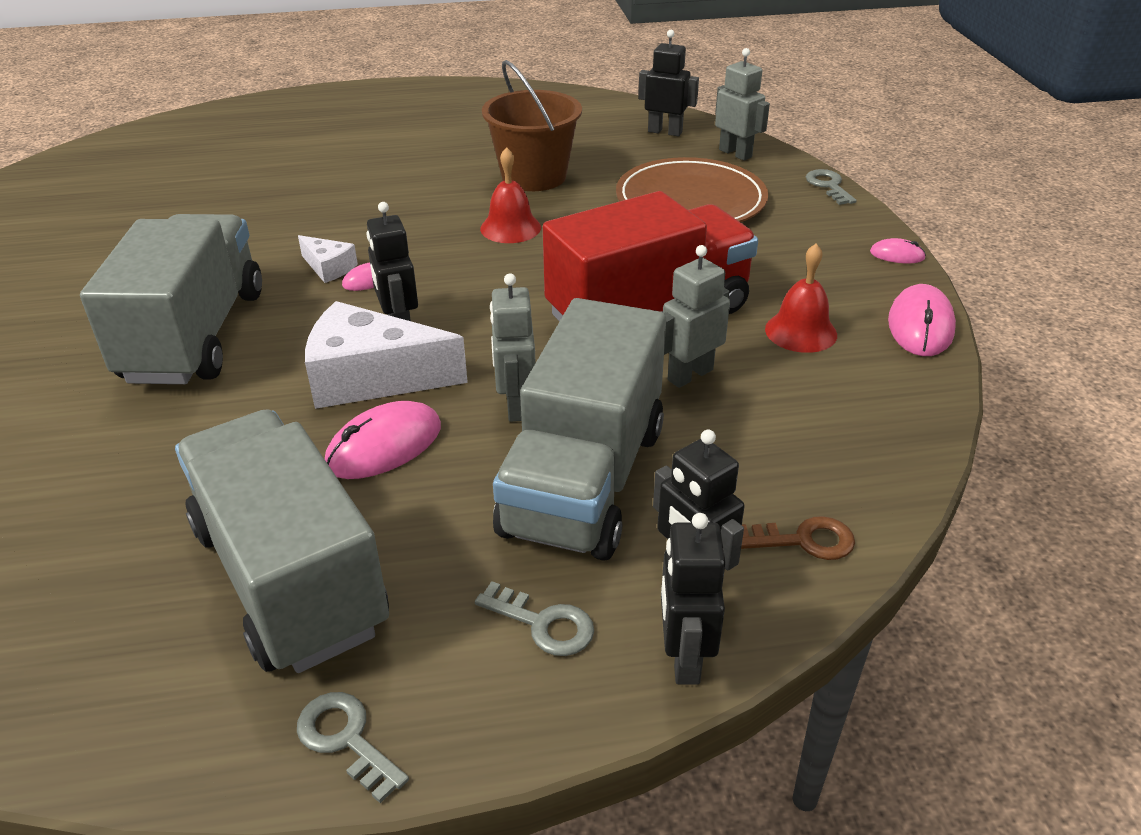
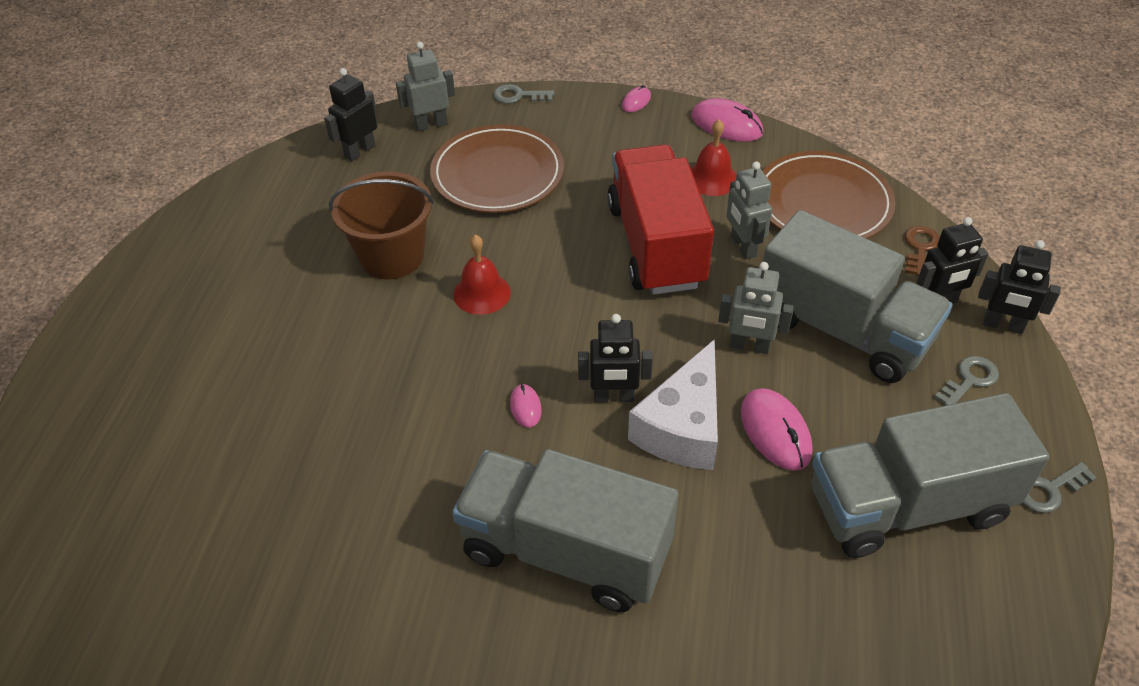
camera: 70 degrees left, 10 degrees up
(329, 268) = (487, 434): white cheese -> none
(829, 430) = (822, 203): none -> brown plate

